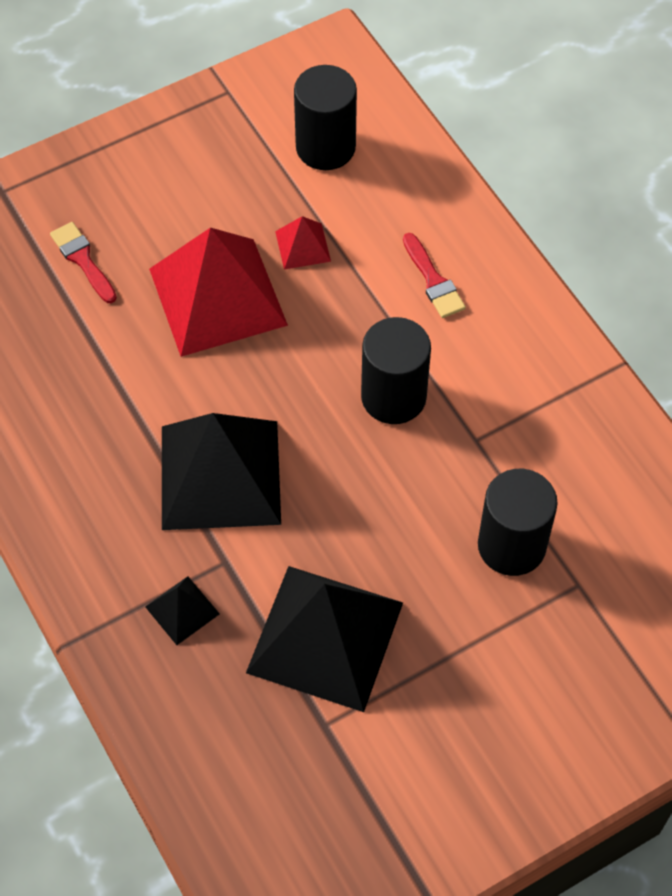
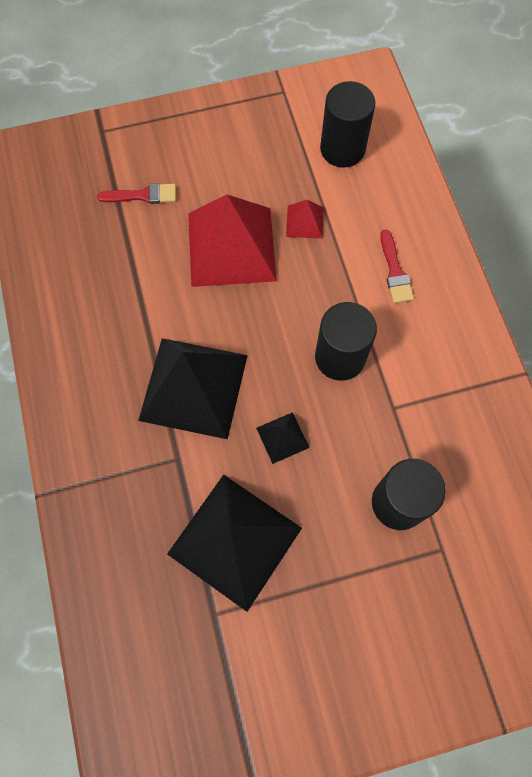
camera: 15 degrees right, 10 degrees up
(83, 260) = (143, 195): red brush -> red brush turned 105 degrees clockwise
(182, 610) = (134, 489): black pyramid -> black pyramid (282, 437)

